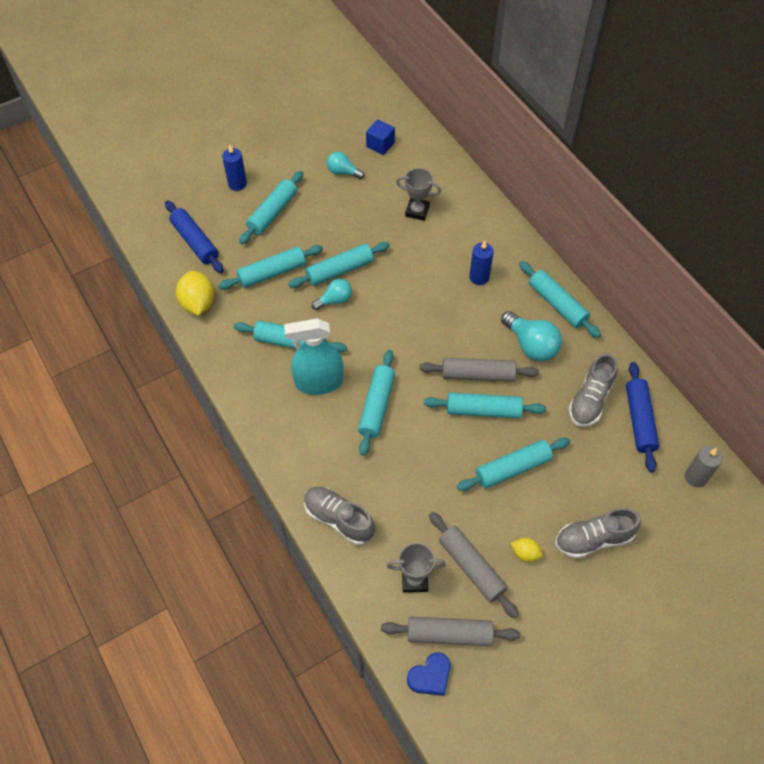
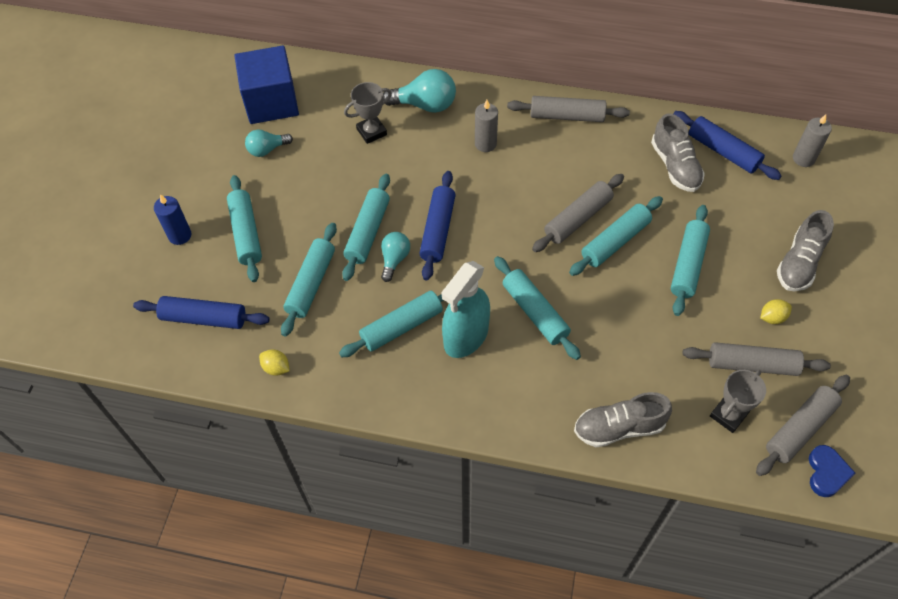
camera: 45 degrees left, 0 degrees up
(198, 303) = (276, 368): yellow lemon -> yellow lemon, size x0.54
(380, 144) = (271, 102): blue cube -> blue cube, size x1.99
(381, 305) = (438, 230): none -> blue rolling pin
(479, 277) = (485, 144): blue candle -> grey candle
(531, 345) = (587, 162): turquoise light bulb -> turquoise light bulb (425, 105)
(557, 304) = (567, 116): turquoise rolling pin -> grey rolling pin

